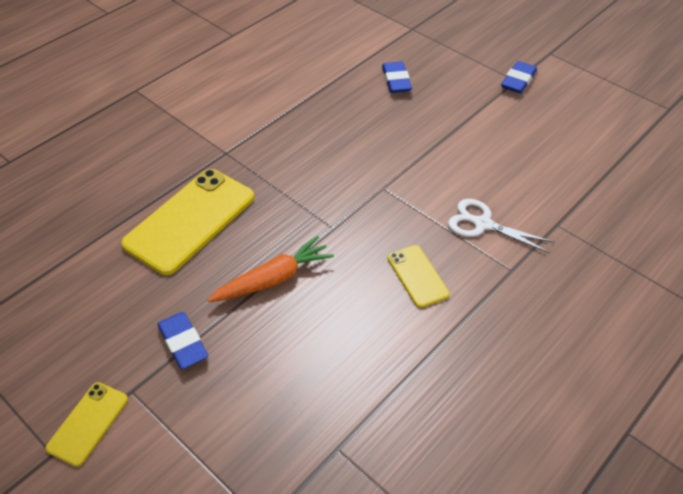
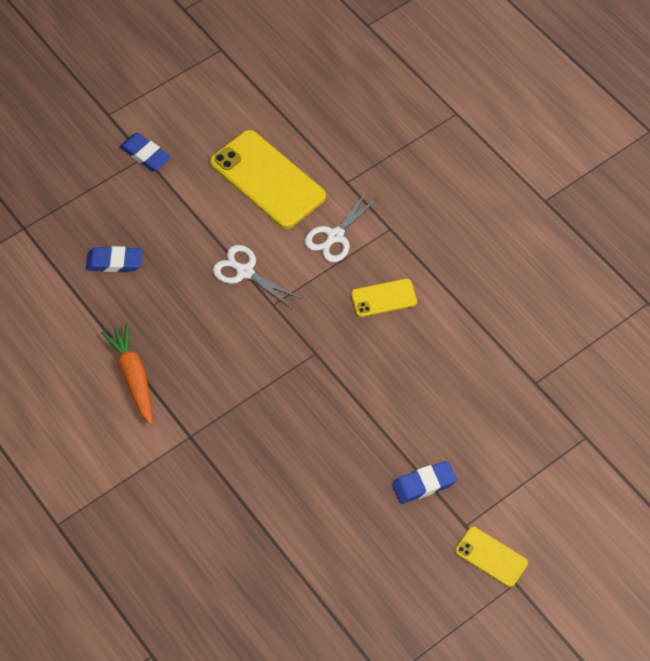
camera: 80 degrees left, 10 degrees up
(190, 221) = (281, 473): yellow phone -> yellow phone (268, 179)
(273, 279) = (367, 408): orange carrot -> orange carrot (133, 377)
(414, 162) = (244, 272): none -> white scissors

